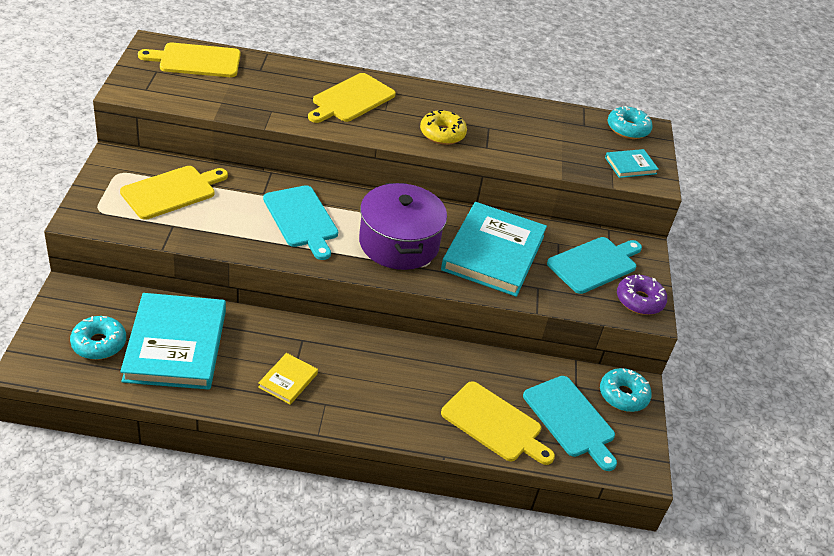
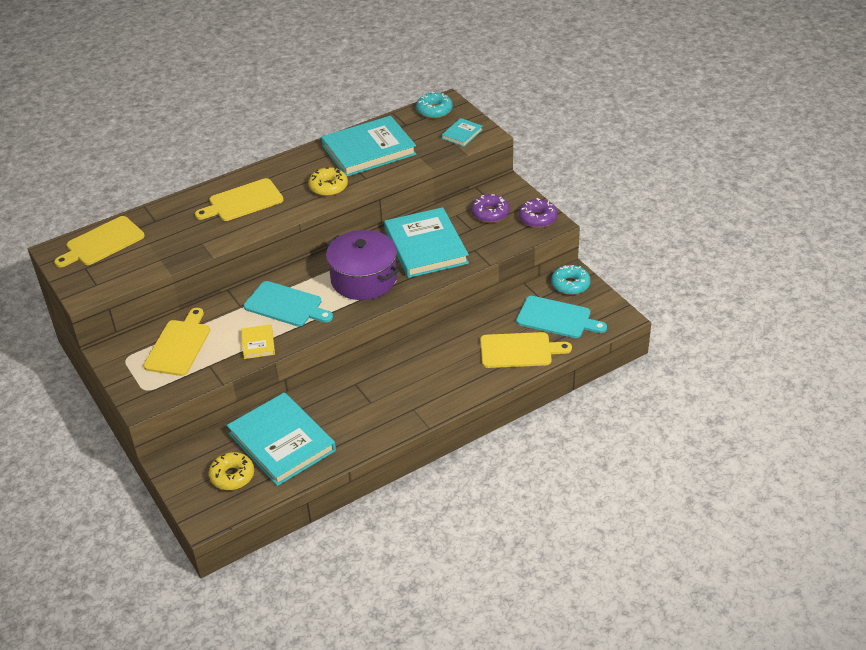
camera: 30 degrees left, 0 degrees up
(99, 343) = (232, 476): turquoise donut -> yellow donut
(288, 380) = (375, 412): yellow book -> yellow book (258, 343)
(351, 99) = (243, 201): yellow cutting board -> yellow cutting board turned 60 degrees clockwise
(520, 125) = (369, 150): none -> turquoise book
(594, 264) = (490, 213): turquoise cutting board -> purple donut

